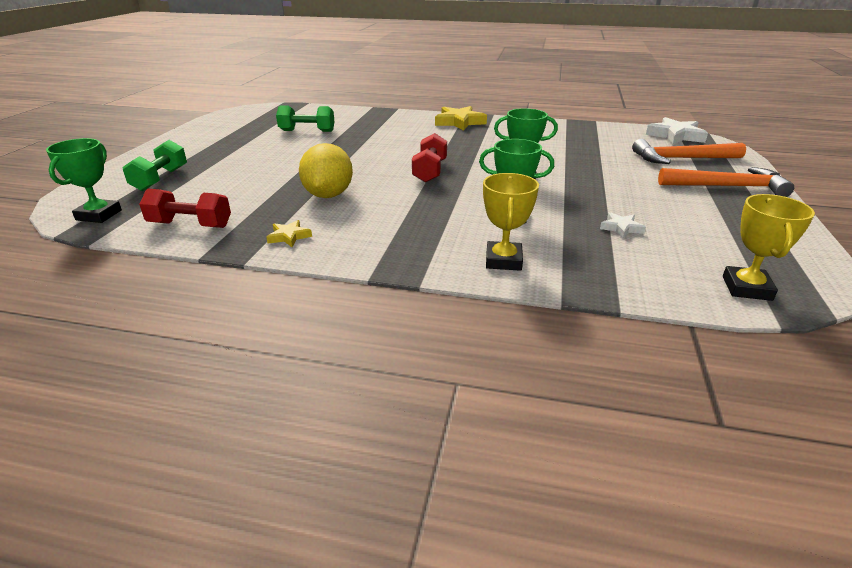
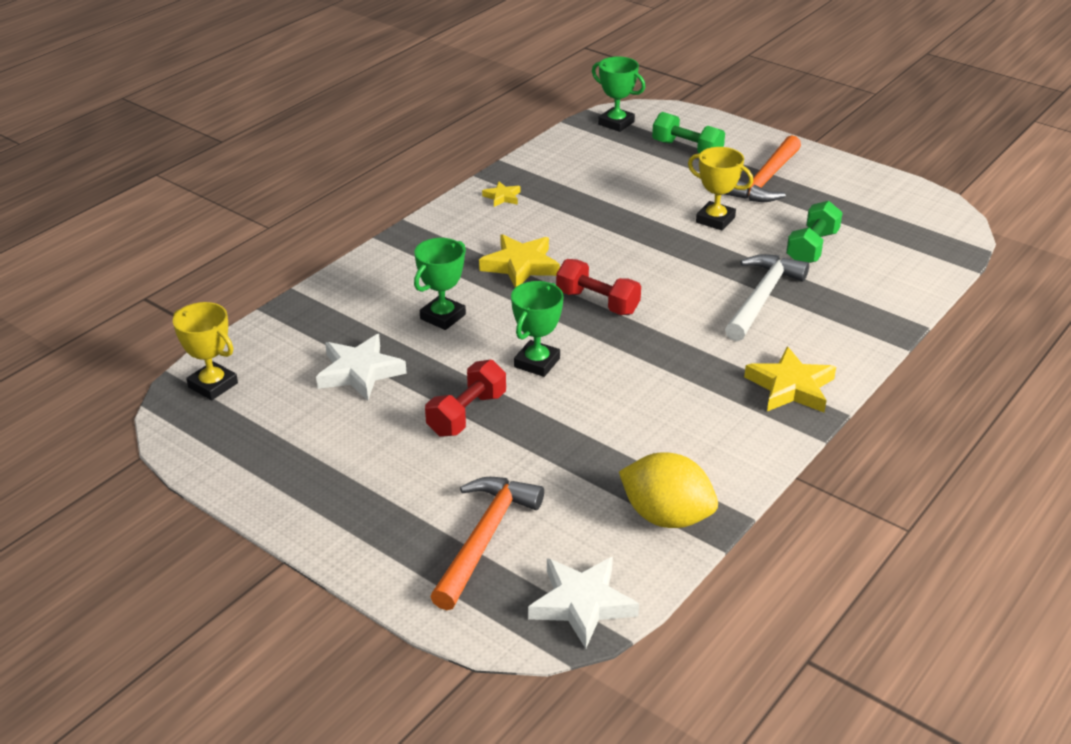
camera: 115 degrees right, 5 degrees up
(190, 225) = (562, 158): red dumbbell -> red dumbbell (467, 414)
(328, 195) = (577, 228): yellow lemon -> yellow lemon (666, 516)
(378, 135) = (762, 297): none -> white hammer
(406, 204) = (521, 266): none -> yellow star
(503, 260) = (370, 283): yellow trophy -> yellow trophy (715, 220)
(621, 228) = (359, 372): white star -> white star, size x1.90
(728, 187) = (370, 517): orange hammer -> orange hammer (765, 180)

